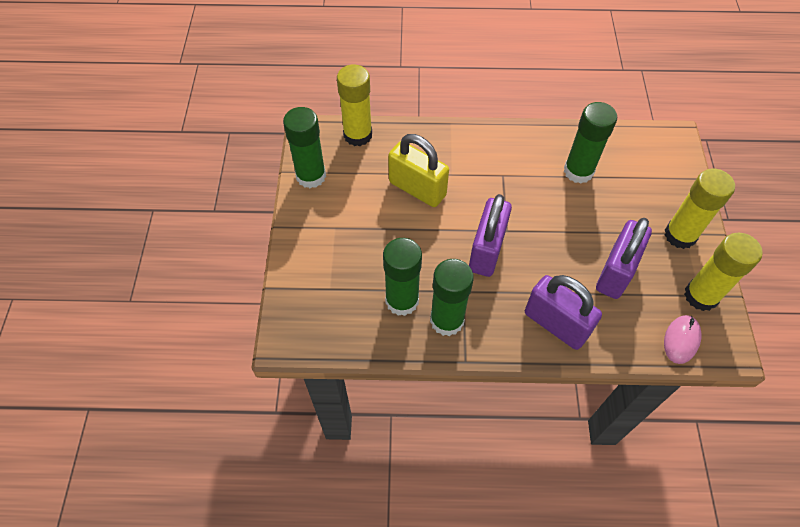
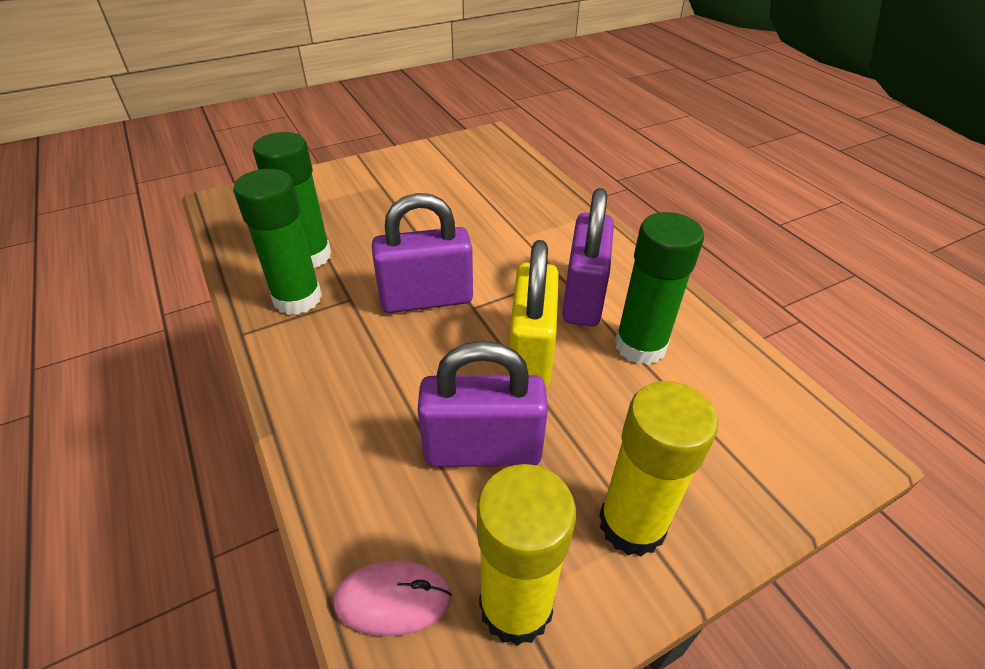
camera: 60 degrees right, 15 degrees down
(311, 176) = (435, 153): green glue stick -> none
(358, 135) = (514, 161): yellow glue stick -> none
(417, 189) = (477, 218): yellow padlock -> yellow padlock (530, 354)
(556, 324) = (342, 405): purple padlock -> purple padlock (583, 297)

